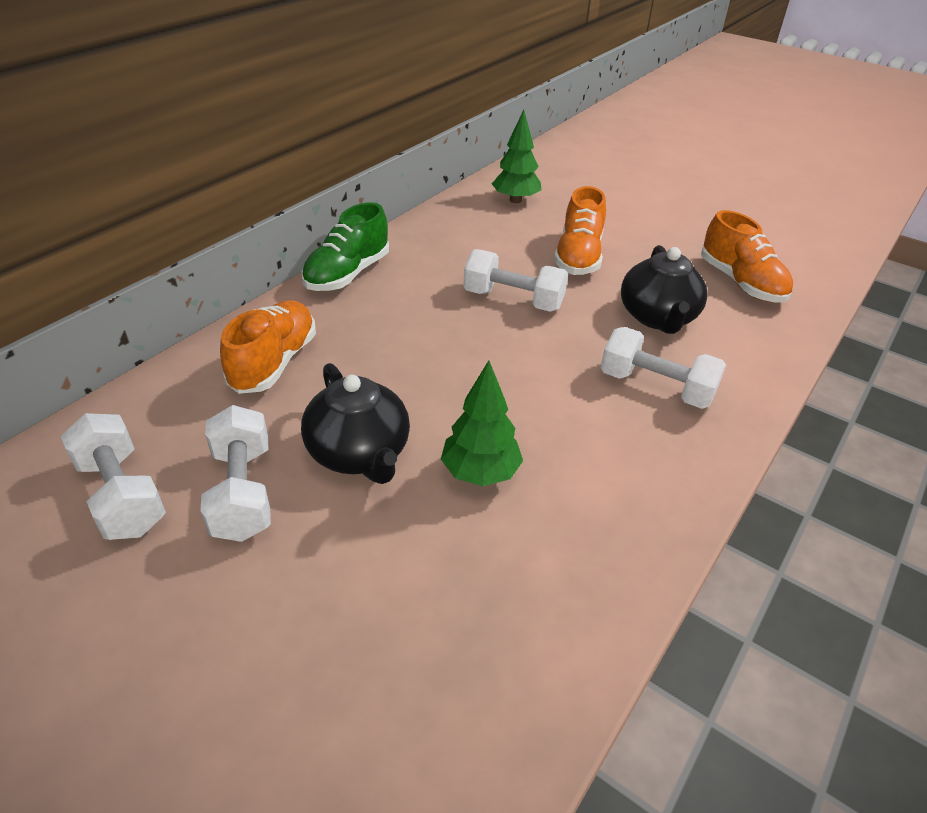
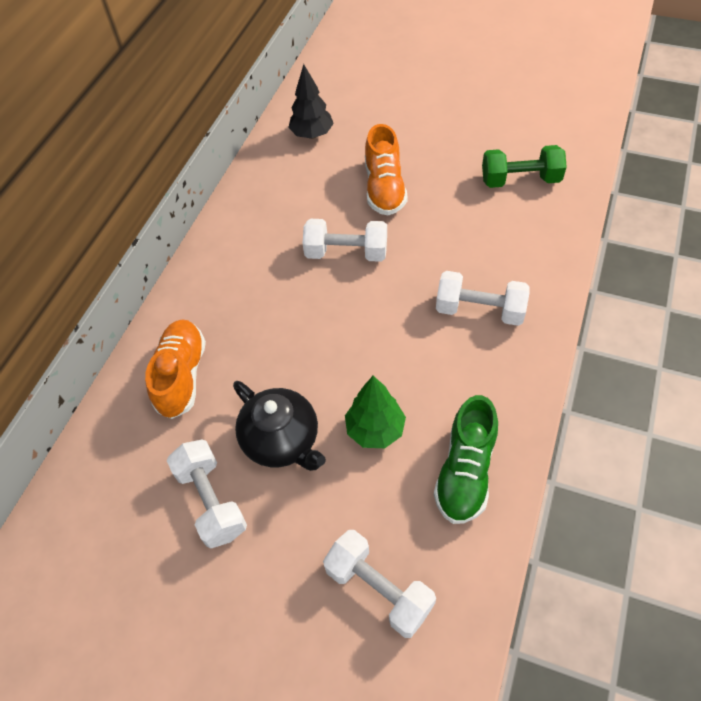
camera: 10 degrees left, 15 degrees up
(122, 495) = (124, 532): white dumbbell -> white dumbbell (379, 589)
(347, 274) = (201, 264): green shoe -> green shoe (465, 471)
(515, 200) = (312, 135): green tree -> black tree
(657, 317) = (464, 238): black teapot -> none
(741, 283) = (520, 180): orange shoe -> green dumbbell

